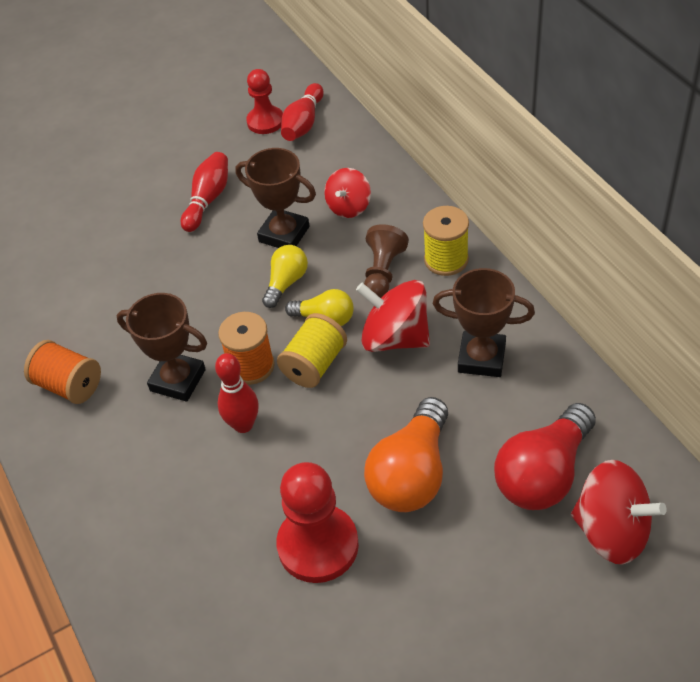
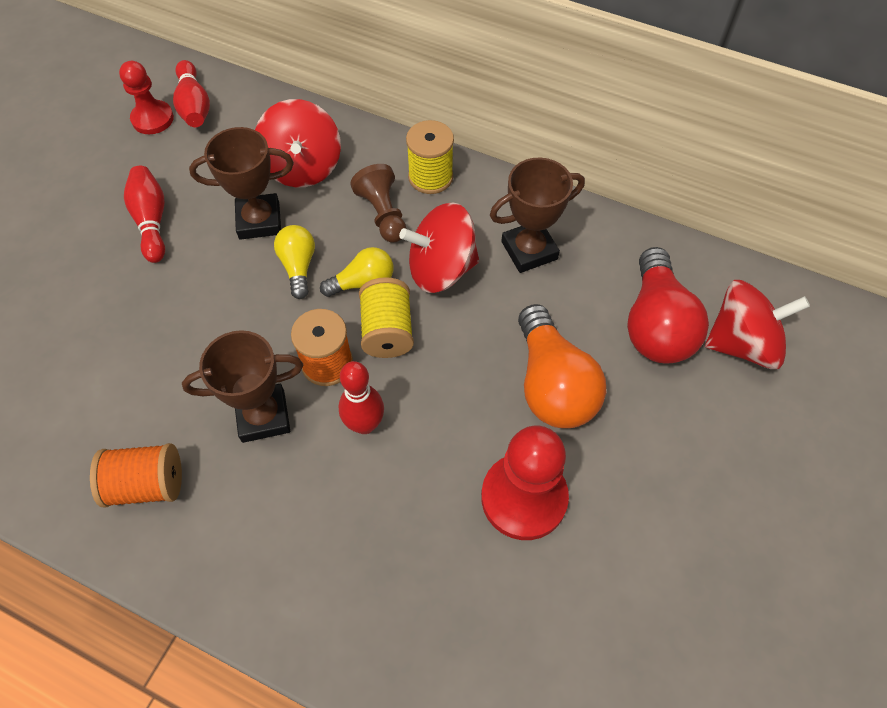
camera: 40 degrees left, 10 degrees up
(349, 207) = (302, 167): red spinning top -> red spinning top, size x1.59

